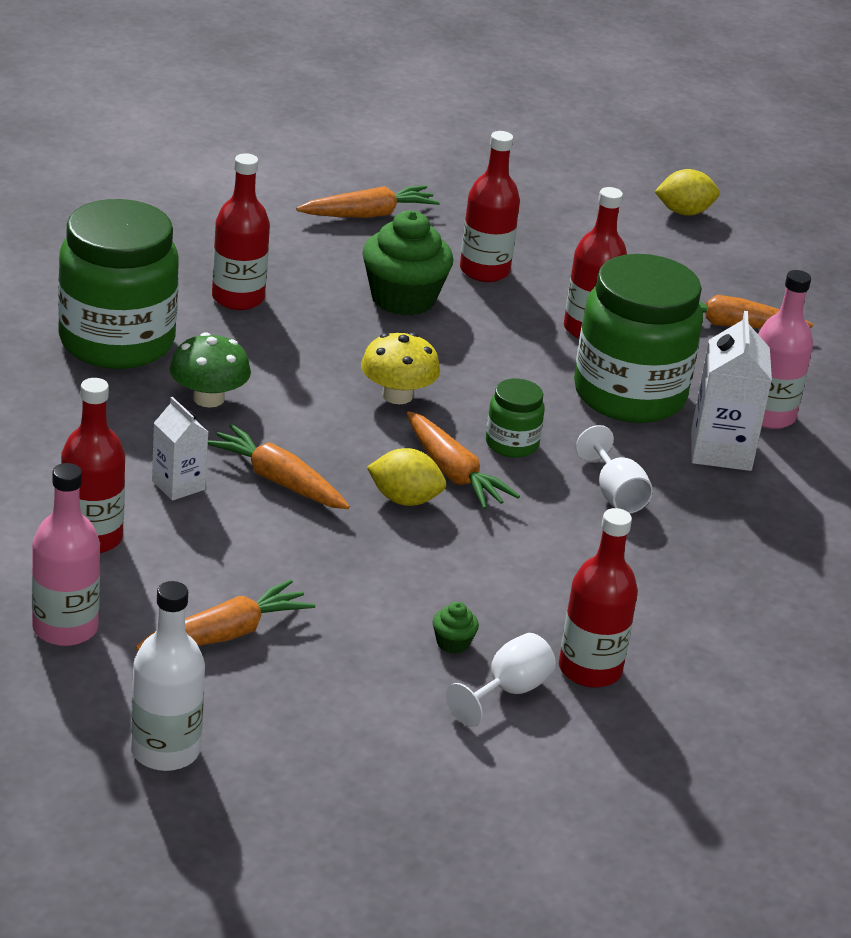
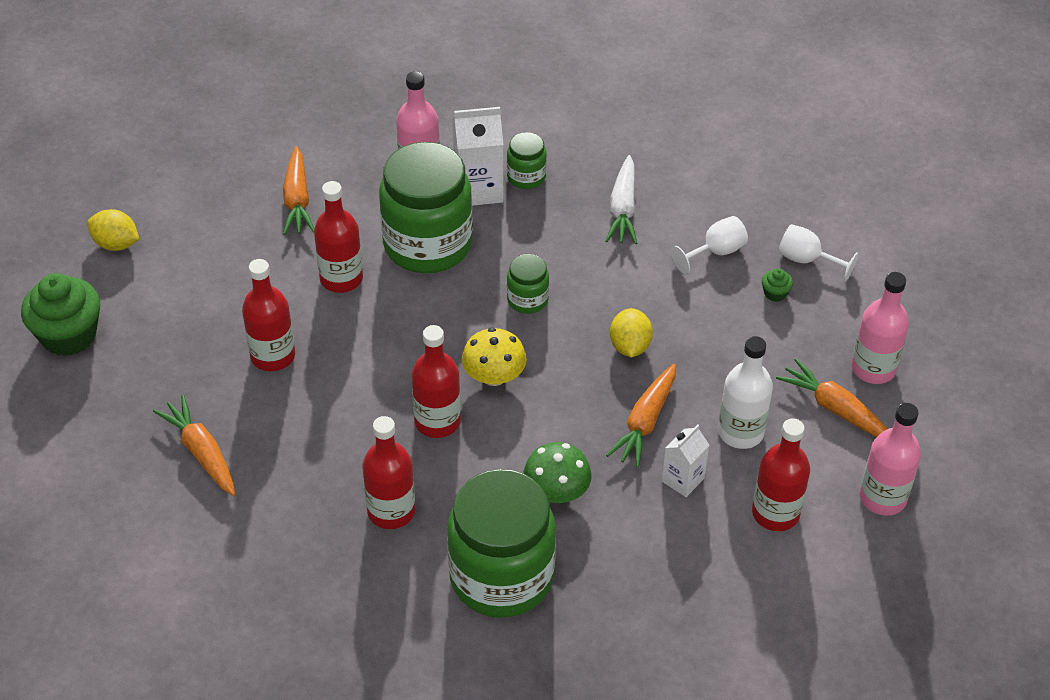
camera: 100 degrees left, 15 degrees up
(165, 751) = (965, 411): white bottle -> white bottle (740, 432)
(280, 689) = (873, 368): none -> pink bottle
(403, 299) = (343, 400): green cupcake -> green cupcake (69, 335)
(453, 473) = (582, 325): orange carrot -> none
(590, 669) = (762, 226): red bottle -> red bottle (437, 421)
(615, 494) = (562, 237): white goblet -> white goblet (715, 252)
(656, 555) = (623, 209): none -> white carrot
(684, 212) = (116, 244): yellow lemon -> yellow lemon turned 45 degrees counterclockwise
(737, 491) = (526, 177): none -> green jar

